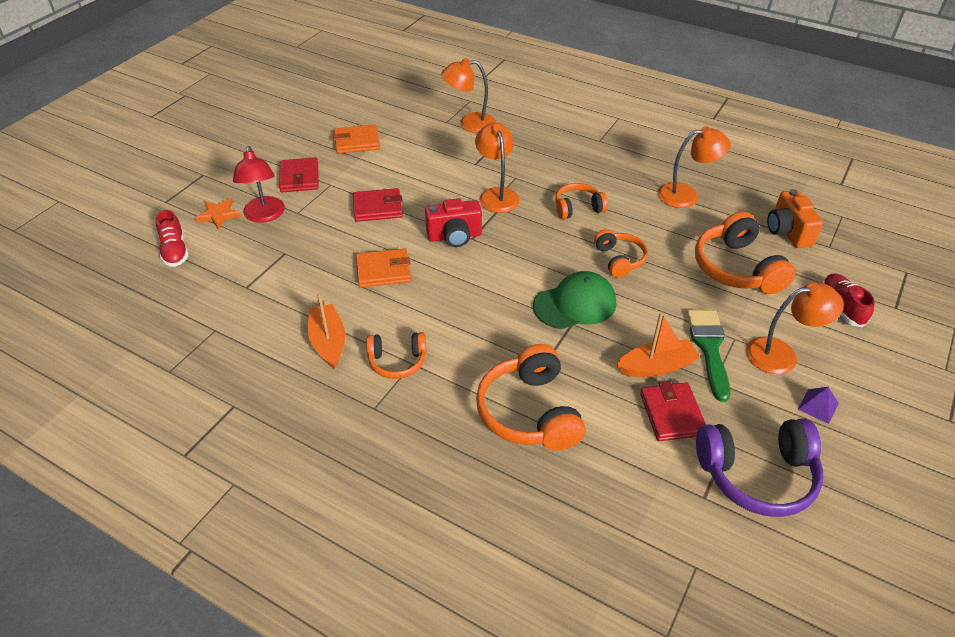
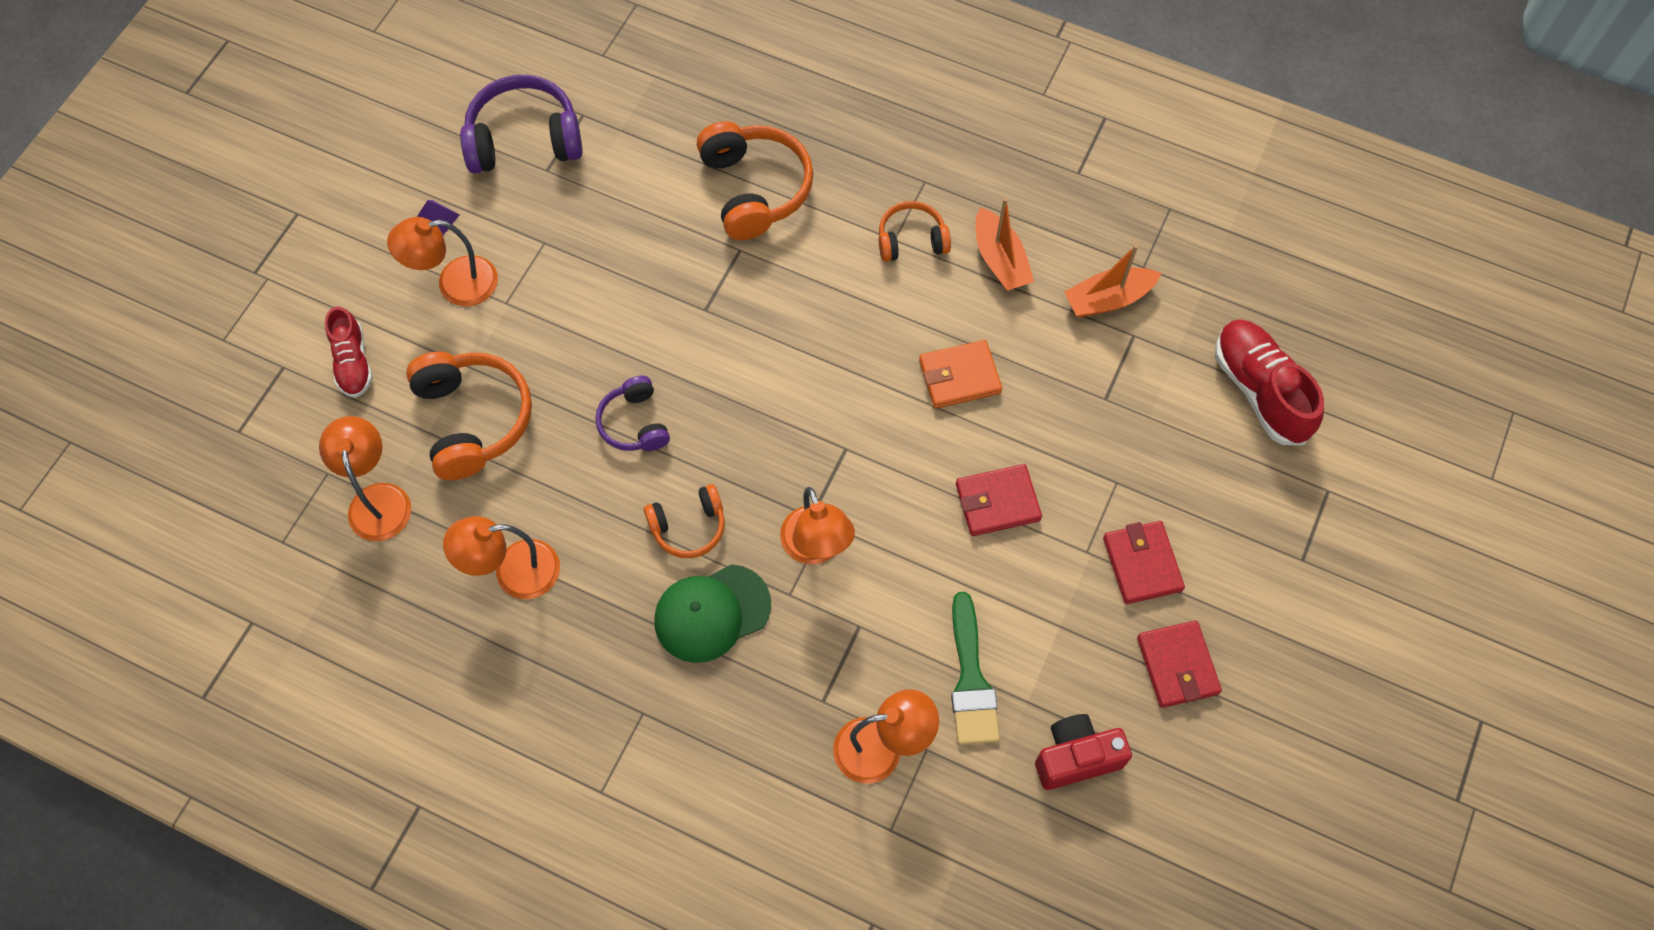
camera: 175 degrees right, 20 degrees up
(175, 251) = (1260, 390): red shoe -> red shoe, size x1.60
(218, 215) = (1233, 467): orange star -> none
(264, 216) = (1163, 471): red lamp -> none
(357, 142) = (1075, 671): orange wallet -> none
(454, 236) = (871, 450): red camera -> red camera (1076, 757)
(575, 304) = (700, 340): green cap -> green cap (712, 613)
(619, 259) = (634, 423): orange headphones -> purple headphones
(656, 366) = (607, 256): orange boat -> orange boat (1108, 299)
(672, 414) = (599, 198): red wallet -> red wallet (1177, 666)
(709, 348) = (540, 286): green brush -> green brush (971, 680)
(788, 232) = (378, 499): orange camera -> orange lamp

